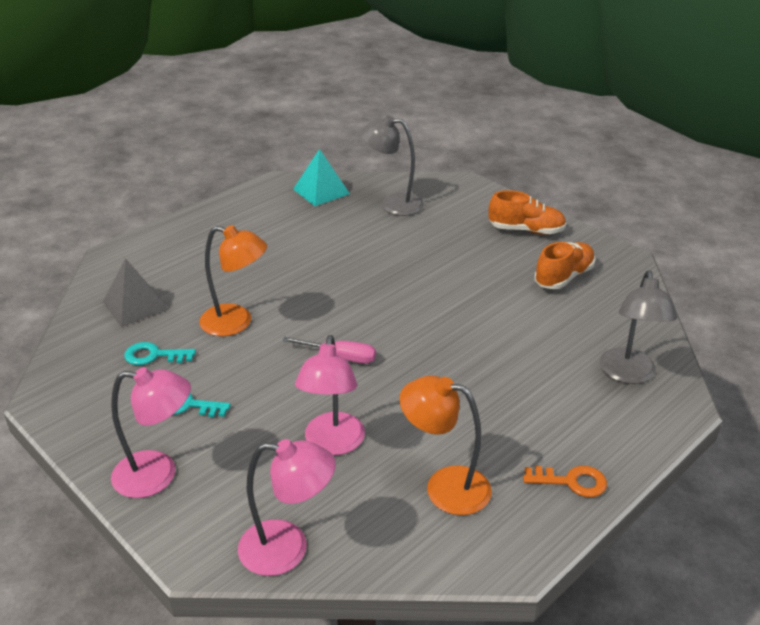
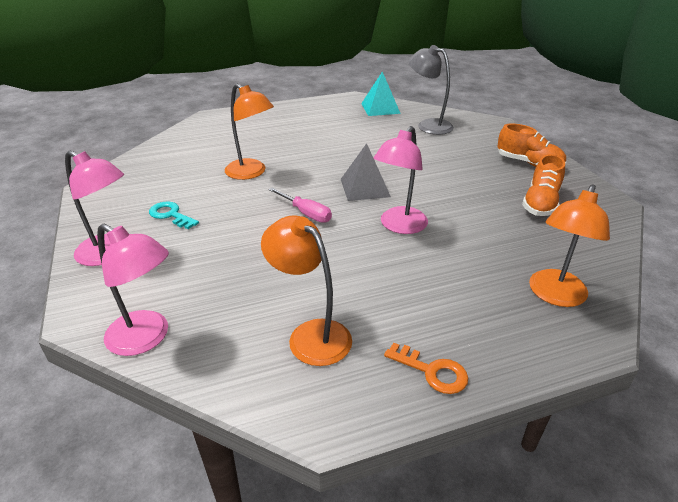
camera: 25 degrees right, 0 degrees up
(135, 305) = (196, 147): grey pyramid -> grey pyramid (364, 187)
(154, 355) = (179, 179): turquoise key -> none
(332, 444) = (248, 272): pink lamp -> pink lamp (399, 226)
(563, 277) = (540, 203): orange shoe -> orange shoe turned 135 degrees clockwise
(628, 374) = (554, 296): grey lamp -> orange lamp

